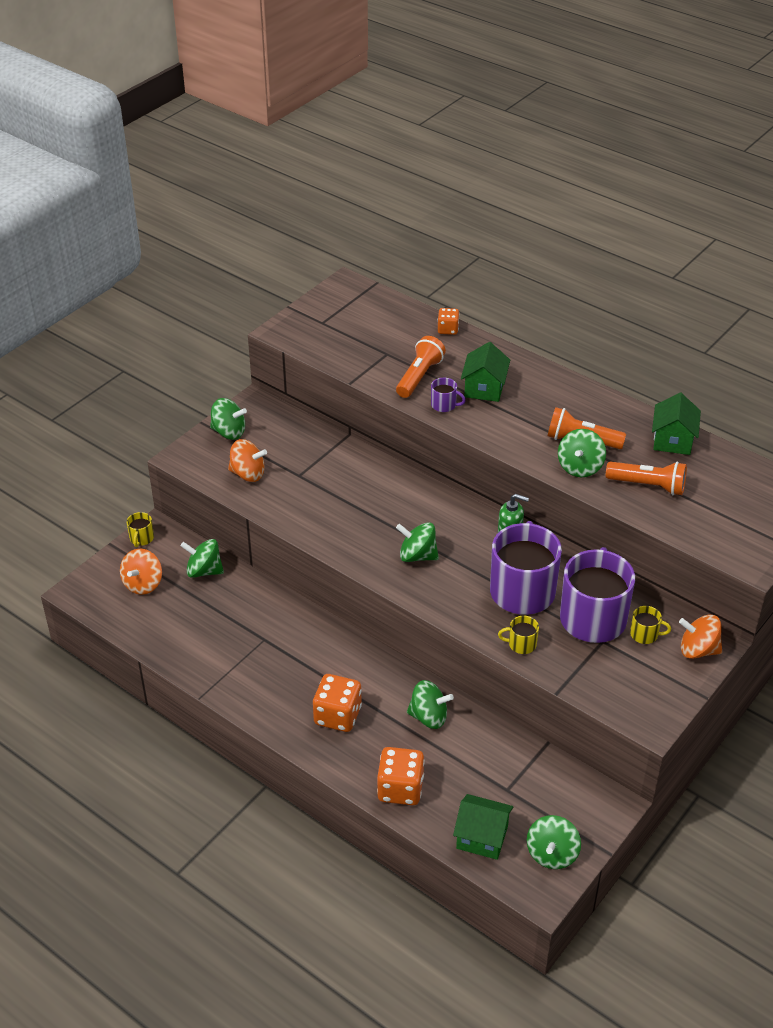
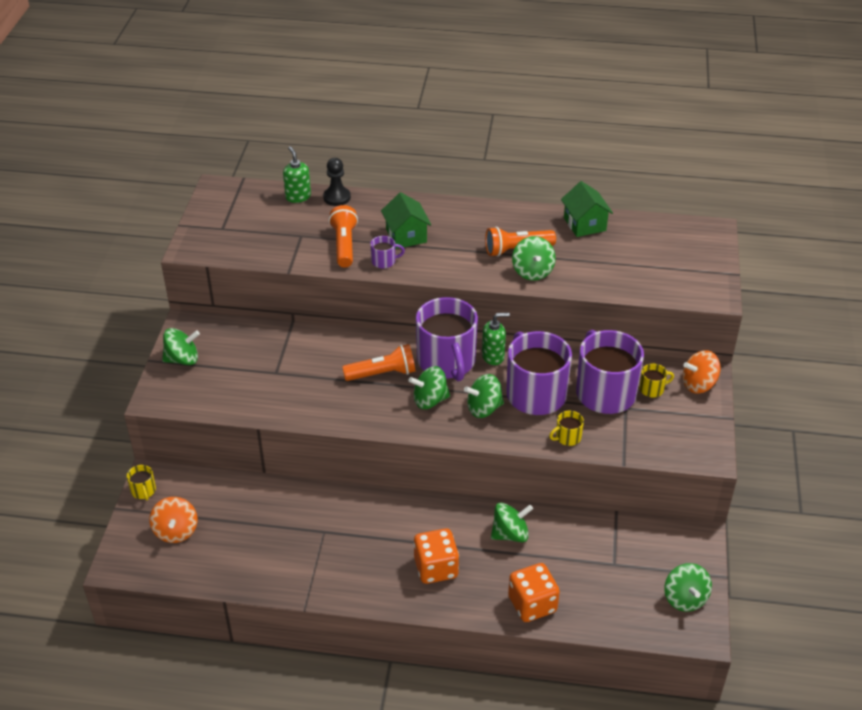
camera: 30 degrees left, 0 degrees up
(204, 571) = (225, 495): green spinning top -> green spinning top (484, 408)
(248, 474) = (229, 389): orange spinning top -> none
(412, 316) = (298, 197): none -> green soap dispenser
(448, 329) = (337, 197): orange dice -> black pawn
(461, 526) = (446, 361): none -> purple mug
(482, 837) = (624, 612): green house -> none
(648, 486) = (595, 266): orange flashlight -> orange flashlight (382, 374)

